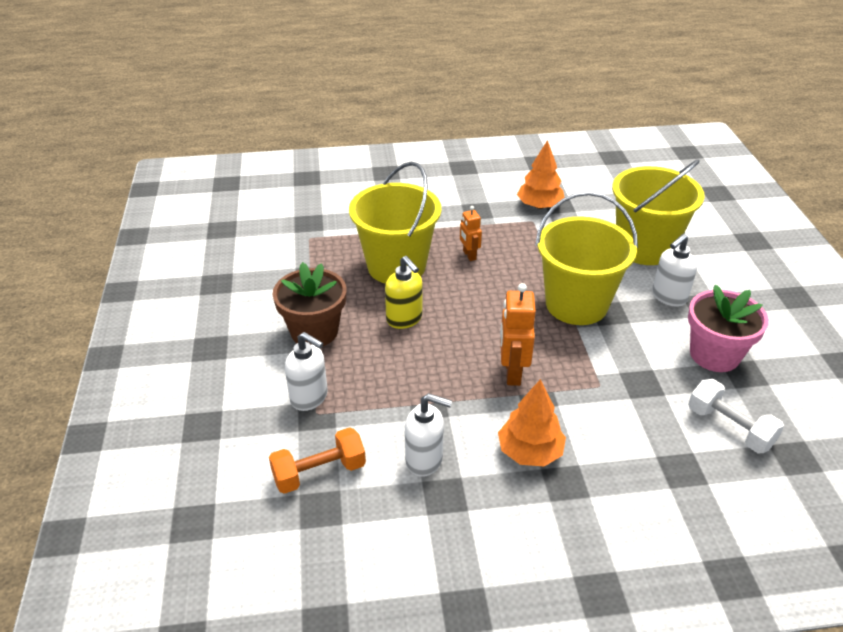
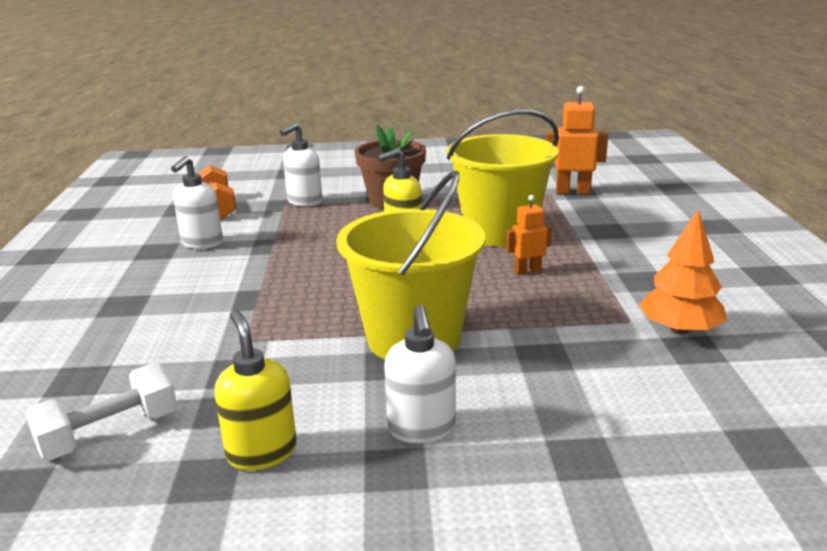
camera: 95 degrees right, 15 degrees down
(512, 372) = (295, 287): orange robot -> orange robot (573, 192)
(530, 452) = (175, 289): orange tree -> none
(644, 248) = (573, 425): yellow bucket -> none
(668, 297) = (421, 429): white soap dispenser -> white soap dispenser turned 150 degrees counterclockwise
(714, 355) = (261, 452): pink flower pot -> yellow soap dispenser

